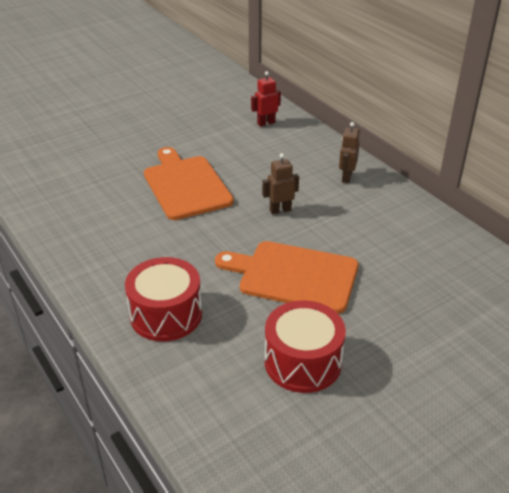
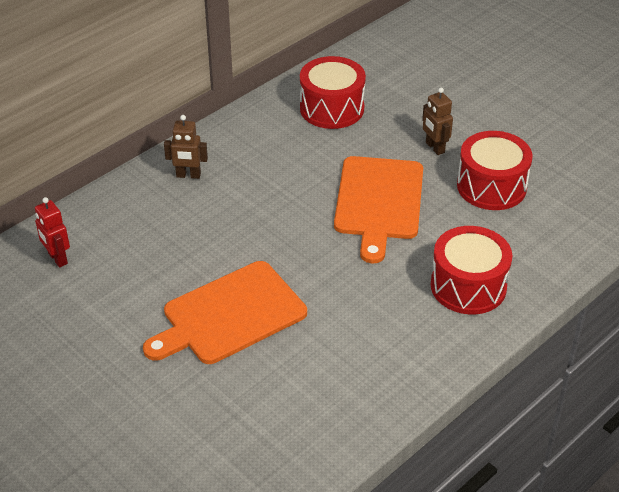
camera: 100 degrees left, 5 degrees up
(280, 210) = (266, 223): brown robot -> brown robot (434, 148)
(441, 265) = (332, 108): none -> red drum

